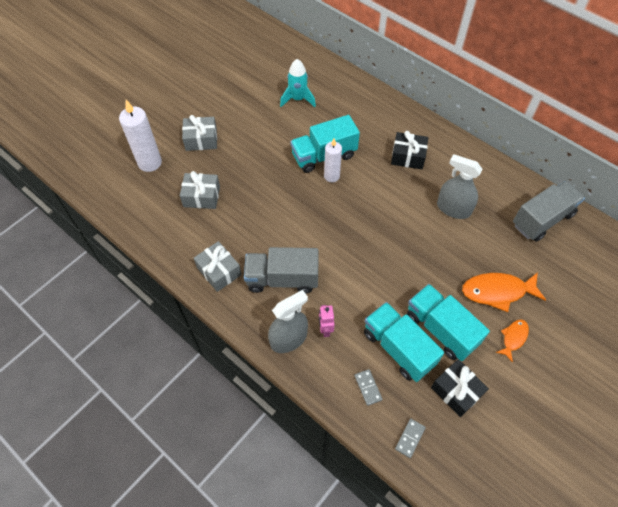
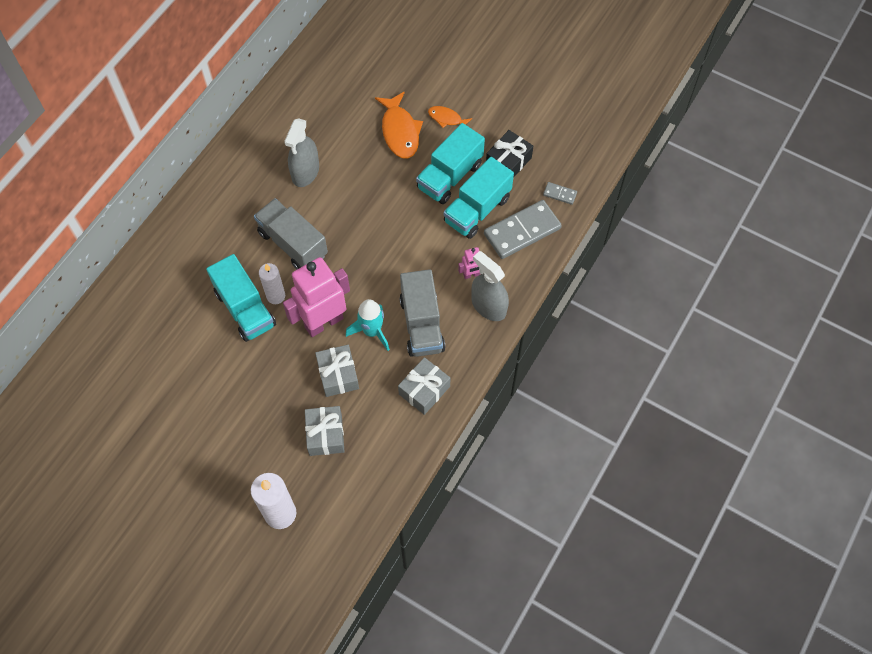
camera: 100 degrees left, 5 degrees up
(201, 139) = (234, 459): grey gift -> grey gift (338, 375)
(298, 99) = (152, 354): turquoise rocket -> turquoise rocket (372, 331)
(300, 206) = (323, 322): none -> pink robot
(368, 387) = (522, 231): grey domino -> grey domino, size x2.24
(408, 156) = (237, 220): black gift -> none
(542, 219) = (307, 94): grey truck -> grey truck (293, 244)

